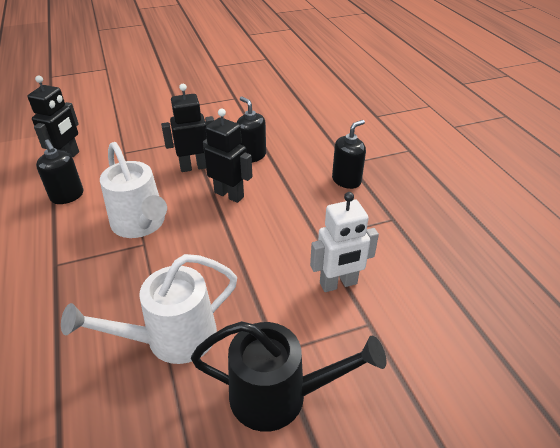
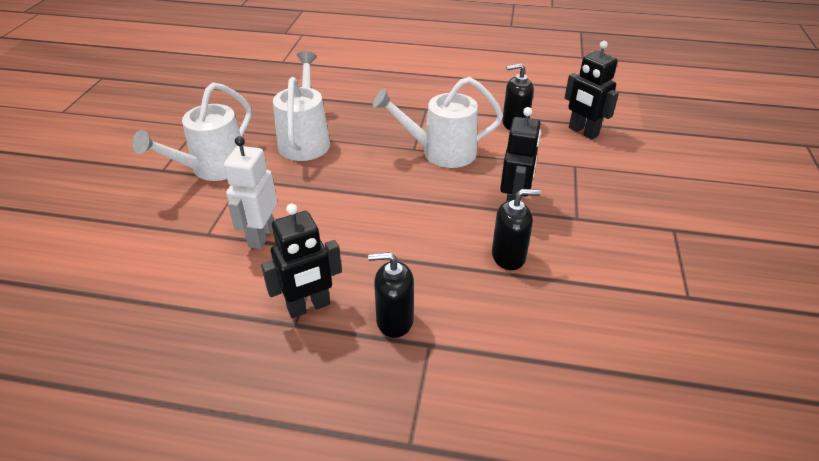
camera: 120 degrees right, 0 degrees up
(229, 194) = (443, 214): black robot -> black robot (309, 307)
(279, 395) = (213, 169): black watering can -> white watering can
(346, 180) = (394, 320): black soap dispenser -> black soap dispenser turned 105 degrees clockwise

